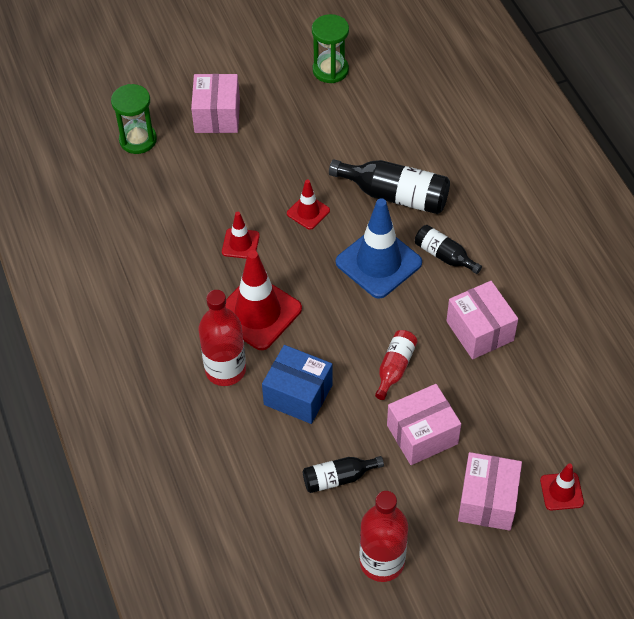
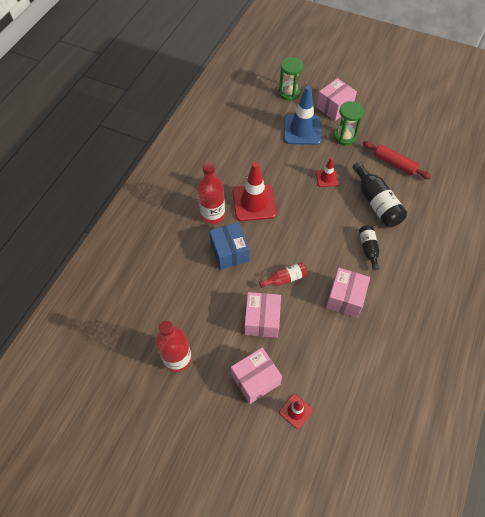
camera: 45 degrees right, 5 degrees up
(240, 244) = (281, 168): red traffic cone -> none
(330, 70) = (410, 125): green hourglass -> green hourglass (344, 137)
(338, 478) = (203, 303): black bottle -> none
(364, 132) = (394, 163): none -> red rolling pin
(378, 262) = (333, 226): blue traffic cone -> blue traffic cone (302, 130)
(422, 434) = (262, 320): pink box -> pink box turned 75 degrees clockwise

